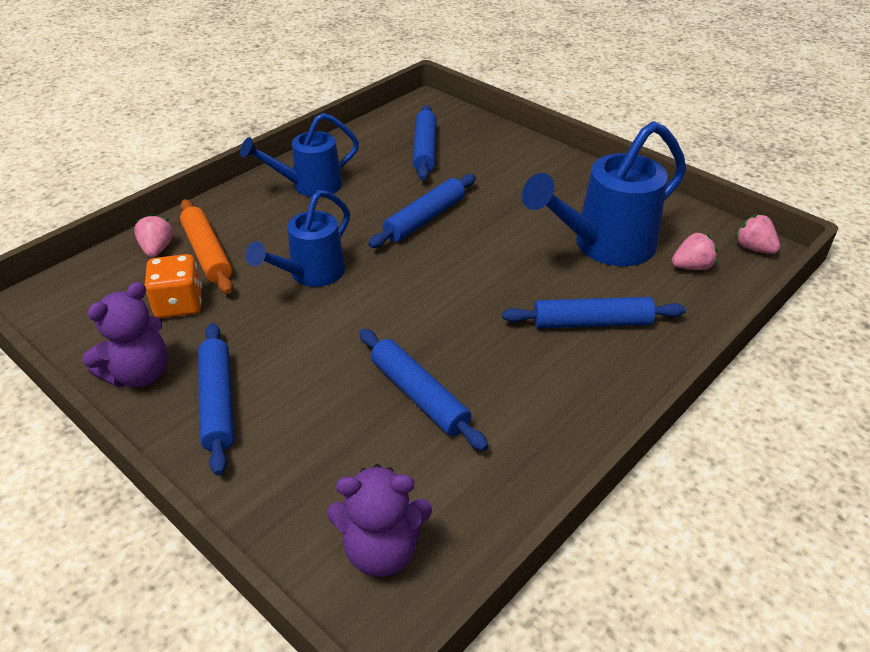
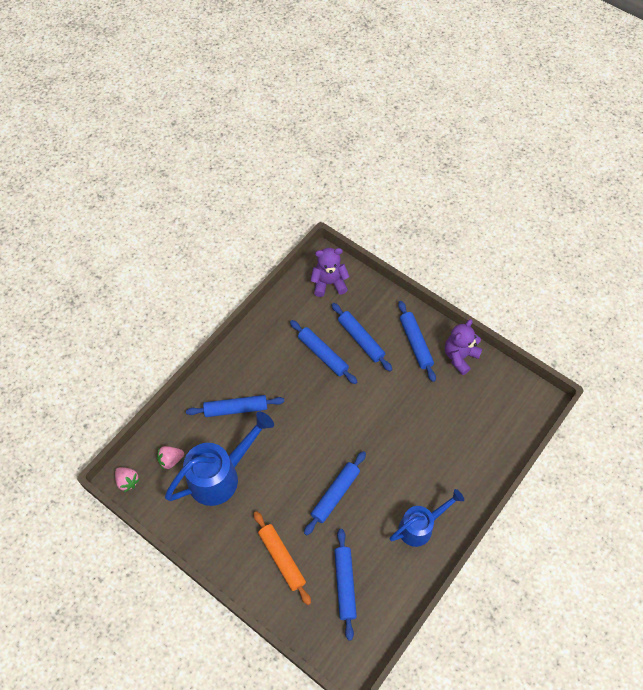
camera: 175 degrees right, 20 degrees up
(157, 249) = (494, 449): pink strawberry -> none
(179, 304) = (461, 404): orange dice -> none
(207, 253) = (463, 448): orange rolling pin -> orange rolling pin (282, 558)
(311, 274) = (395, 434): blue watering can -> none
(332, 417) = (361, 339): none -> blue rolling pin

